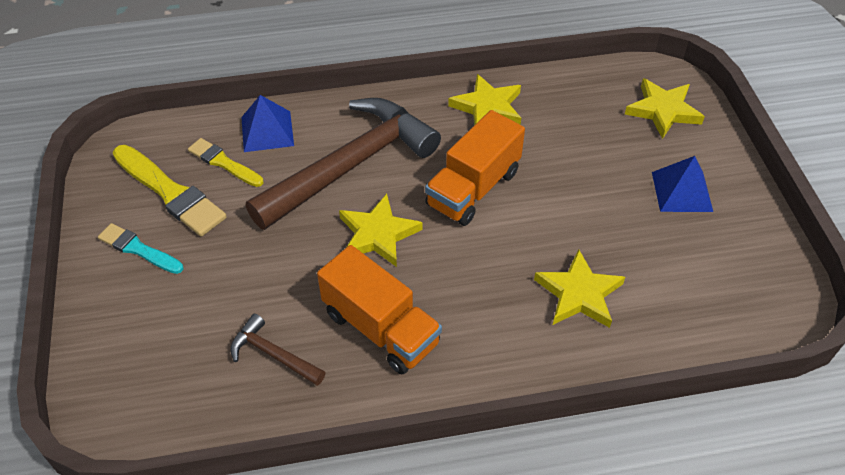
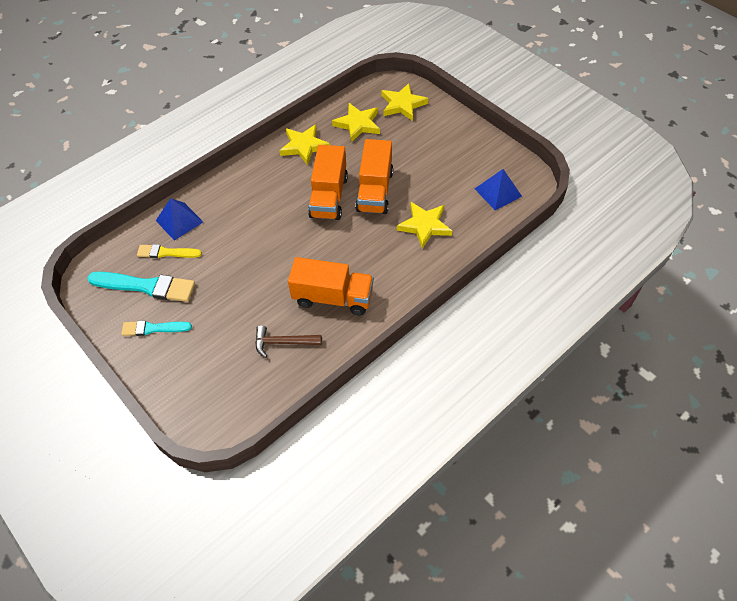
camera: 30 degrees left, 5 degrees up
(170, 193) = (146, 286): yellow brush -> turquoise brush
(350, 165) = (247, 217): brown hammer -> none
(378, 234) = (293, 248): yellow star -> yellow star (358, 124)
(541, 210) = (375, 191): none -> orange truck
(682, 191) = (441, 145): blue pyramid -> blue pyramid (498, 192)

